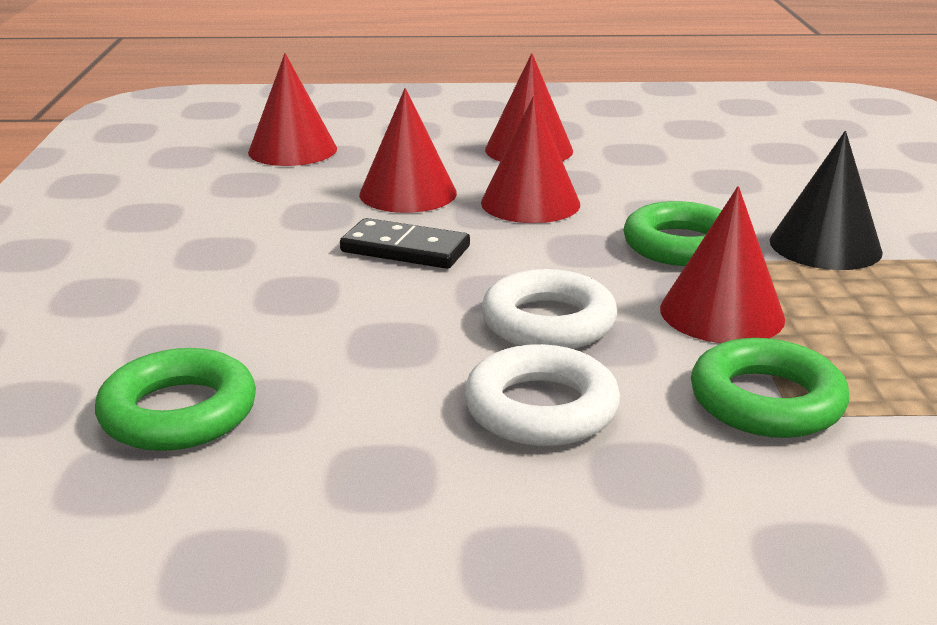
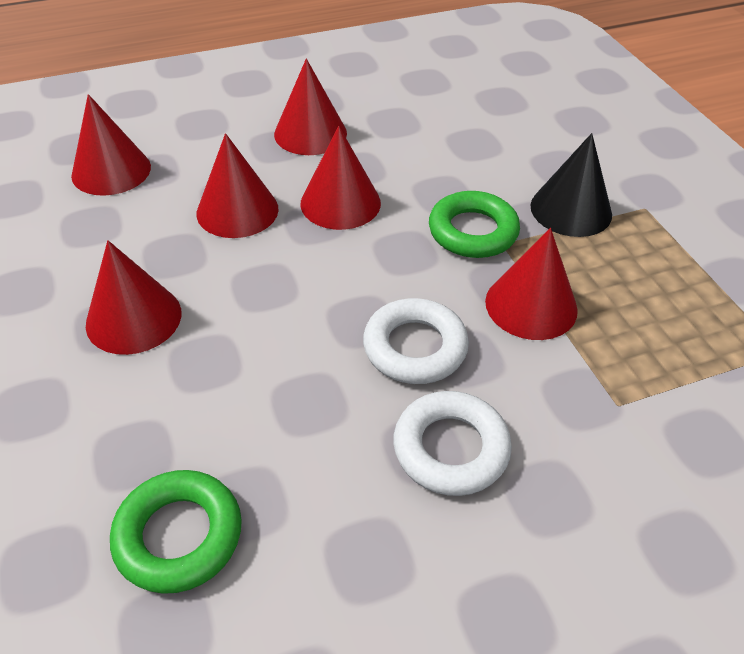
camera: 20 degrees left, 20 degrees up
(243, 251) = (134, 318): none -> red cone
(405, 249) = (268, 284): black domino -> none
(766, 401) = (596, 396): green ring -> none

